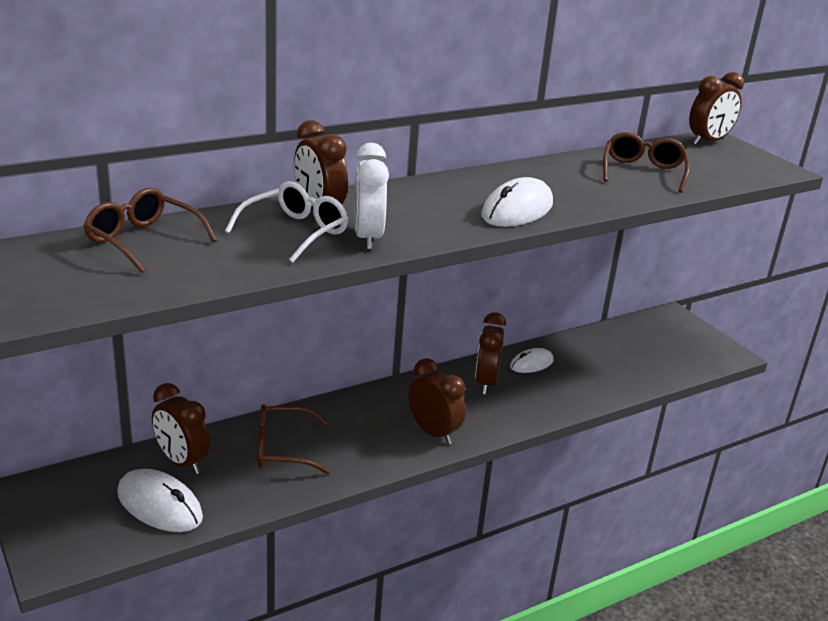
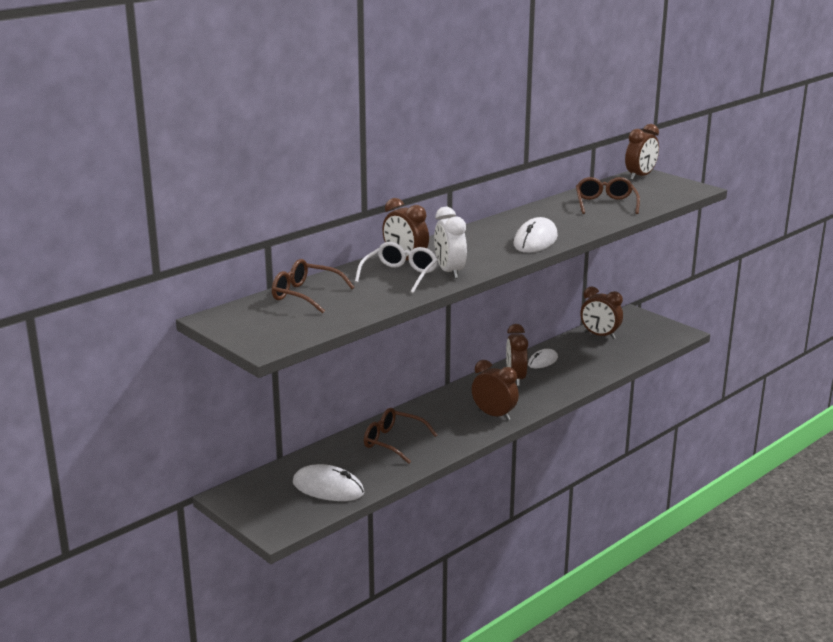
camera: 10 degrees left, 5 degrees down
(182, 462) = (326, 461): brown clock -> brown clock (600, 335)
(283, 449) = (393, 442): brown glasses -> brown glasses turned 45 degrees clockwise

